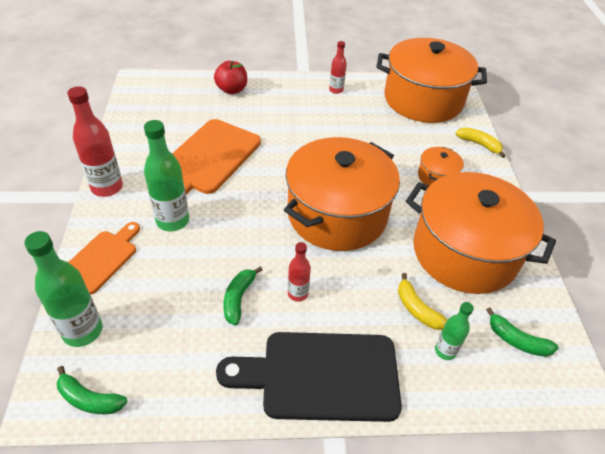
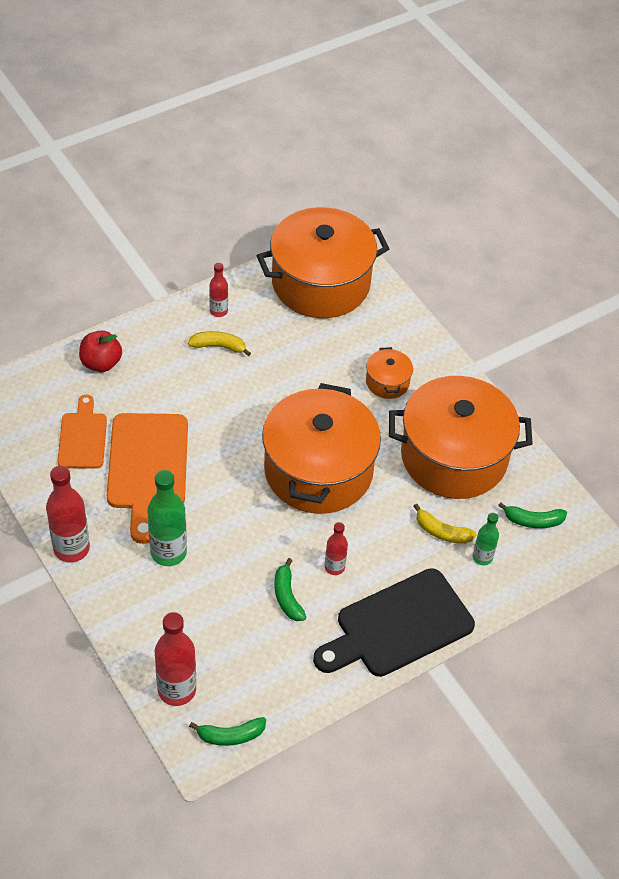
camera: 30 degrees left, 5 degrees up
(82, 331) = (177, 690): green bottle -> red bottle
(101, 259) = (134, 621): orange cutting board -> orange cutting board (82, 437)
(479, 144) = (409, 321): yellow banana -> yellow banana (219, 346)

